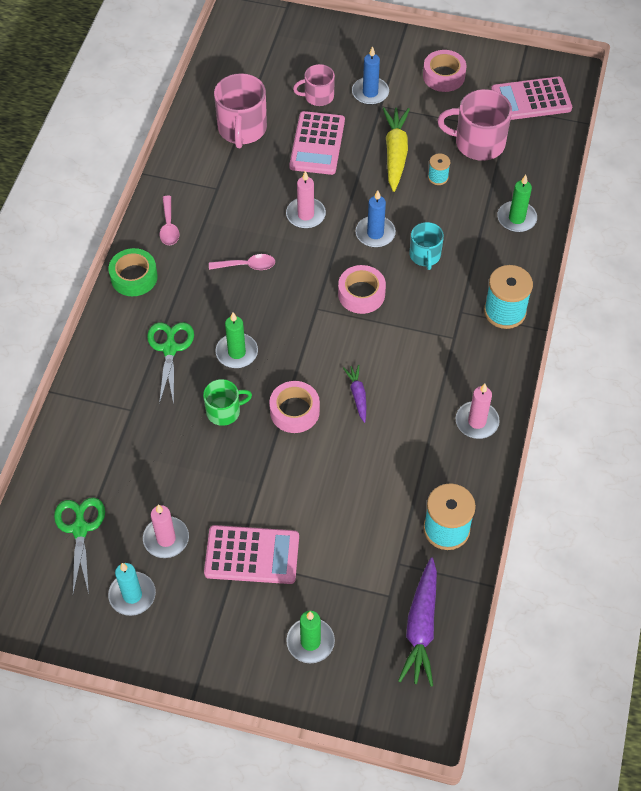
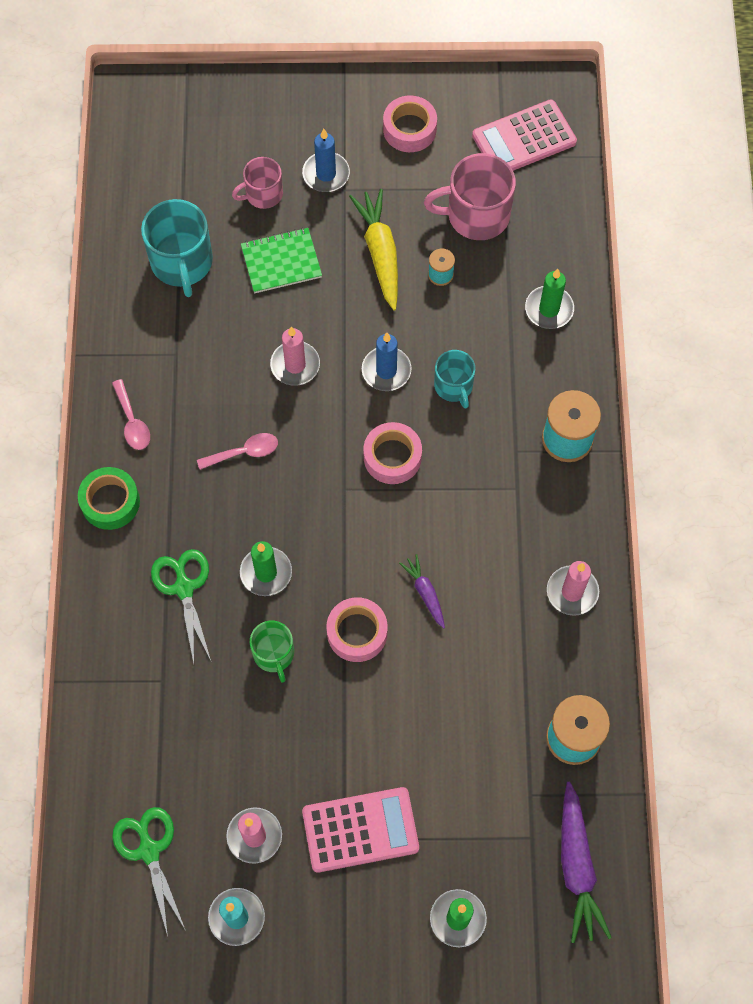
camera: 15 degrees left, 10 degrees up
(224, 411) = (274, 654): green mug -> green mug turned 105 degrees clockwise
(242, 129) = (182, 262): pink mug -> turquoise mug
(317, 144) = (281, 262): pink calculator -> green notebook

